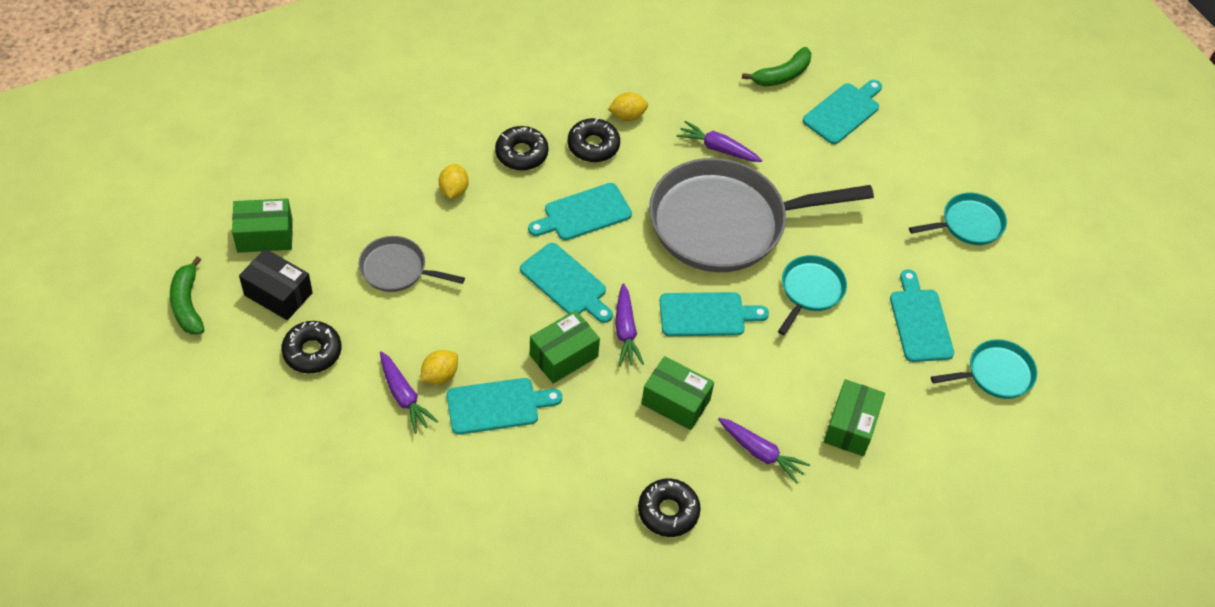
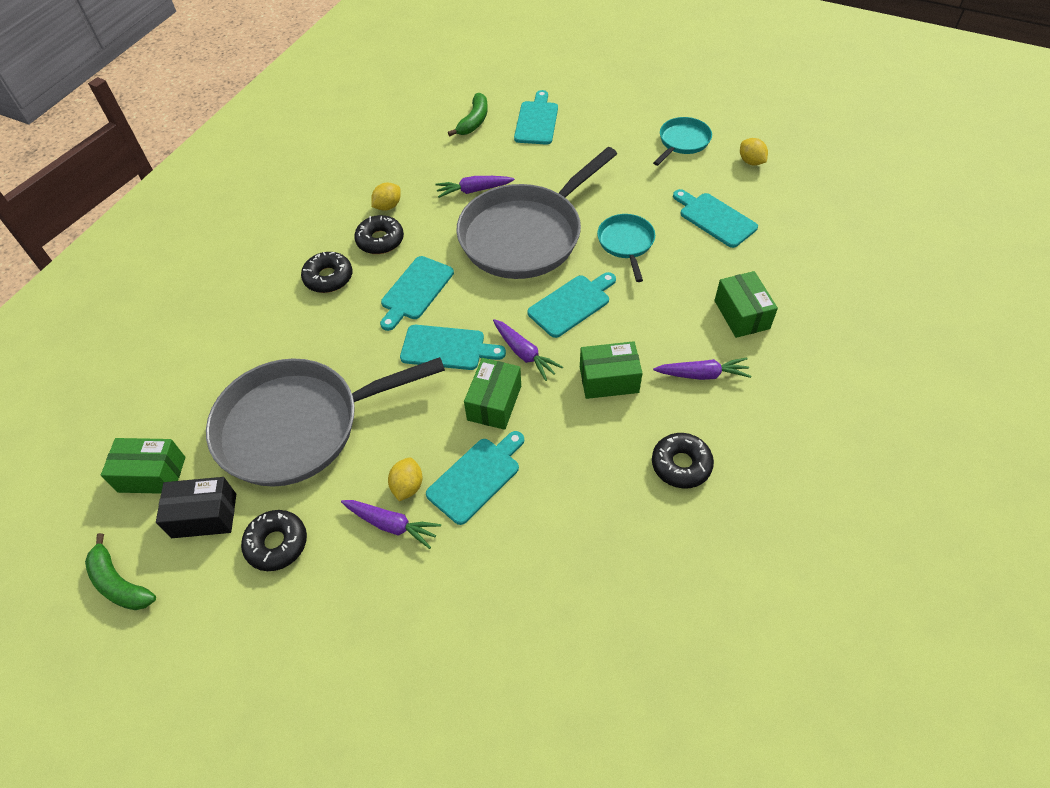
camera: 30 degrees left, 0 degrees up
(265, 235) = (152, 474): green box -> green box turned 45 degrees clockwise
(397, 269) = (298, 426): grey pan -> grey pan, size x2.14
(454, 190) = (295, 336): yellow lemon -> yellow lemon (751, 162)
(995, 374) = (793, 221): turquoise pan -> none

